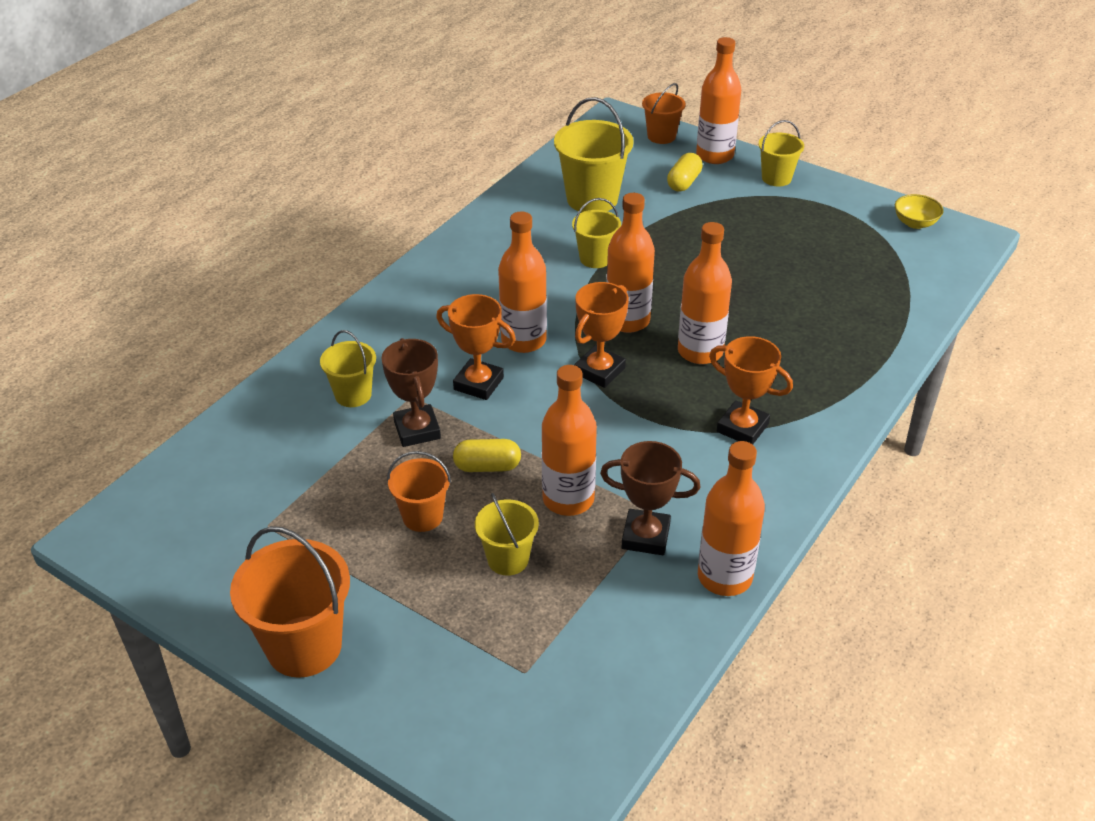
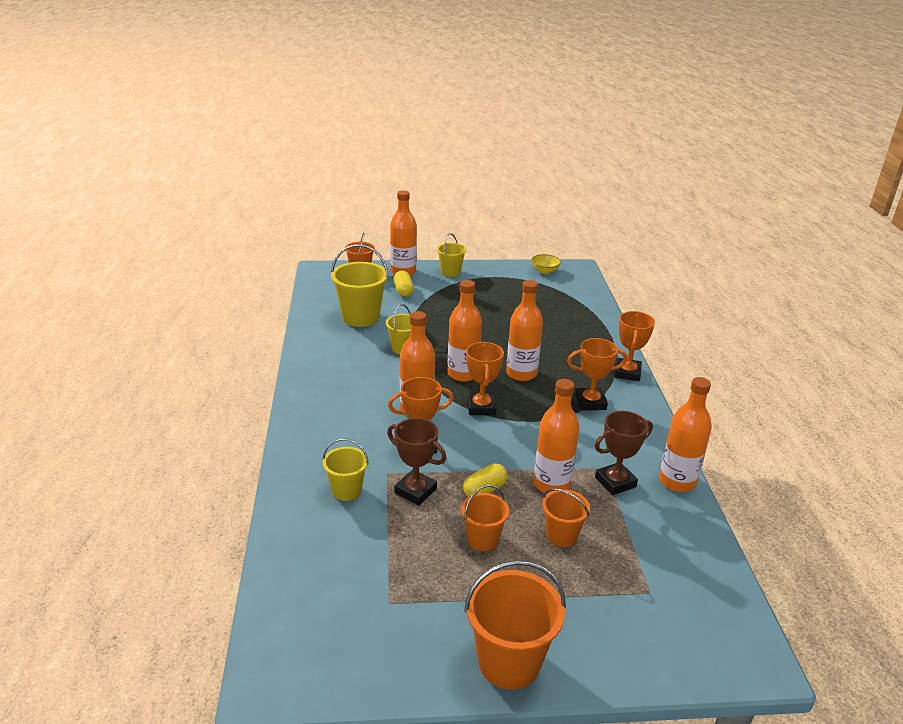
camera: 40 degrees left, 10 degrees down
(508, 559) = (561, 535): yellow bucket -> orange bucket
(845, 413) = (627, 373): none -> orange trophy

